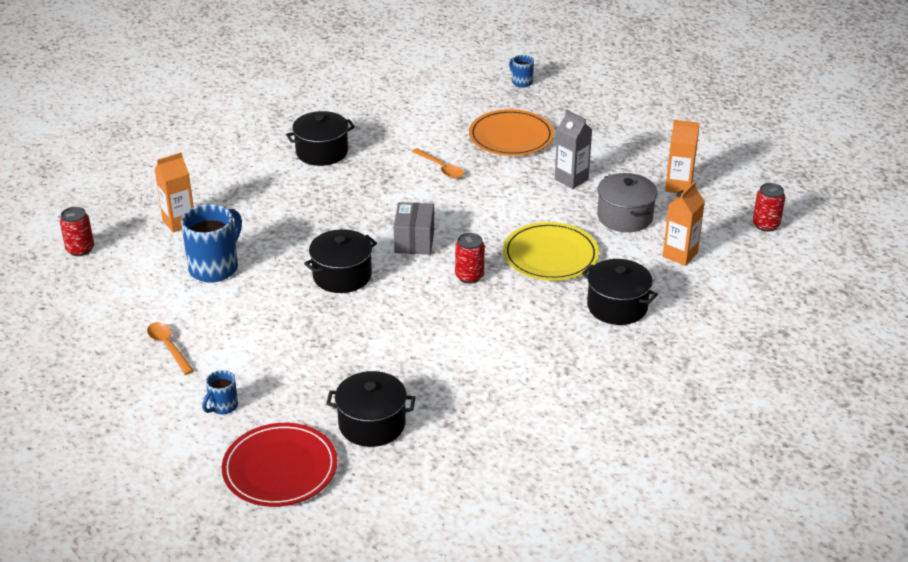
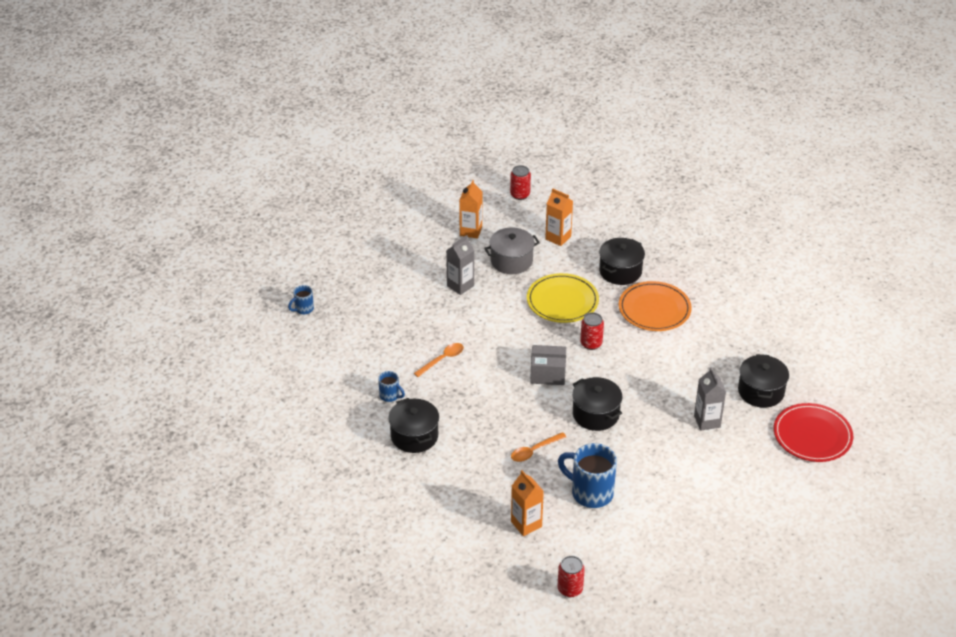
camera: 90 degrees left, 5 degrees up
(168, 347) = (695, 510): orange spoon -> orange spoon (534, 451)
(223, 406) = (757, 471): blue mug -> blue mug (390, 396)
(319, 368) = (707, 421): none -> grey carton
(511, 137) = (395, 317): orange plate -> orange plate (654, 309)

